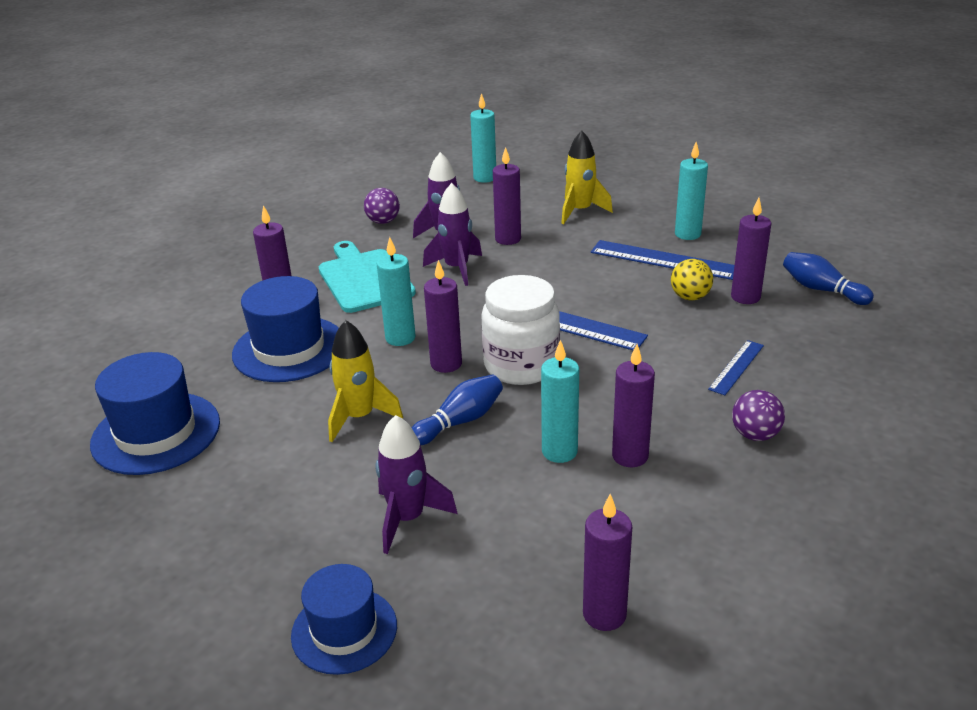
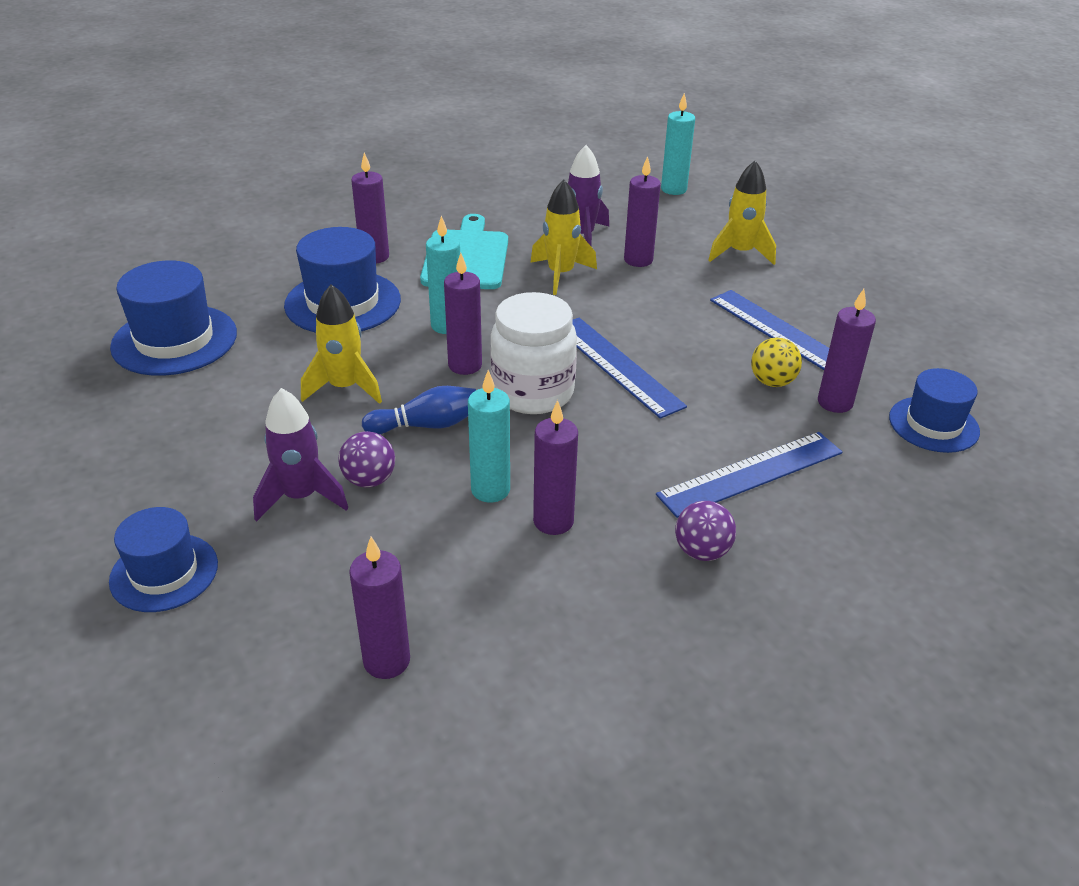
camera: 25 degrees right, 5 degrees up
(383, 221) = (534, 206): purple ball -> purple ball (369, 480)
(457, 268) = (560, 274): purple rocket -> yellow rocket
(687, 234) = (835, 313): turquoise candle -> none
(736, 367) = (751, 474): blue ruler -> blue ruler, size x1.75
(822, 289) = (933, 424): blue bowling pin -> blue hat

